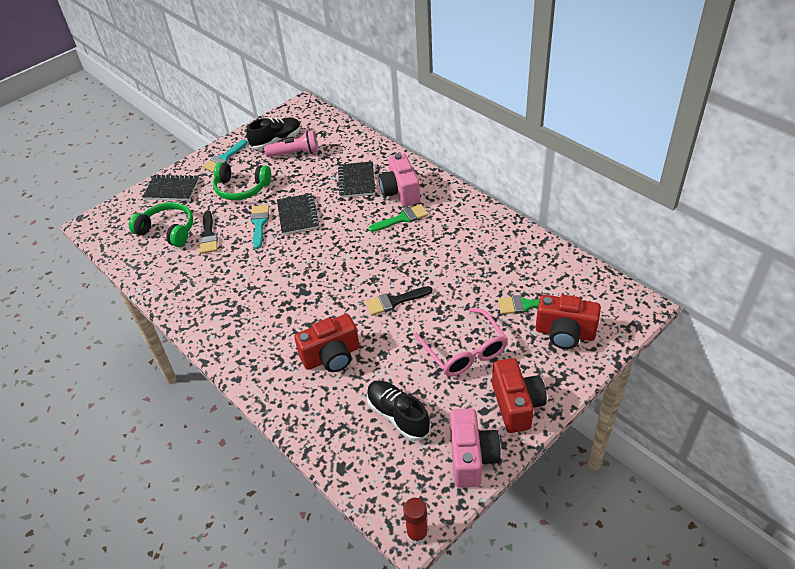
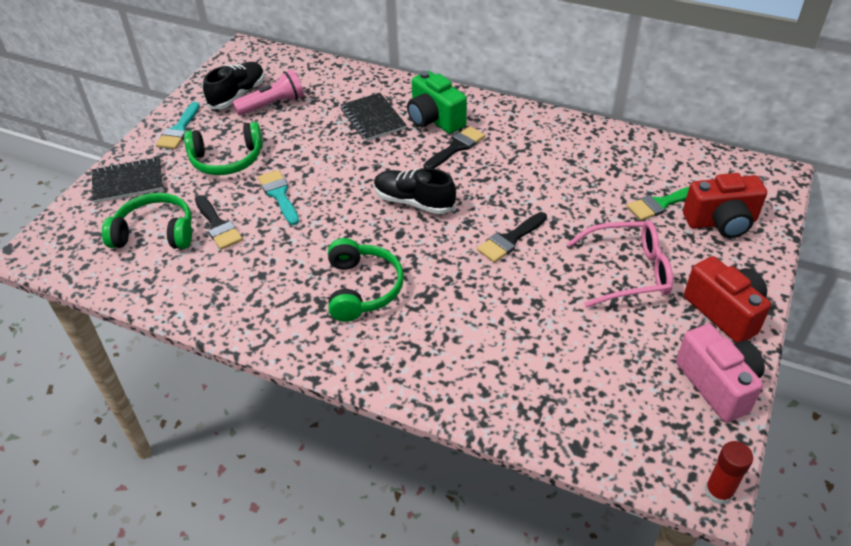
camera: 25 degrees left, 0 degrees up
(272, 308) = (363, 288): none -> green headphones
(298, 215) = (323, 173): black notebook -> none
(331, 356) = (477, 323): red camera -> none
(398, 416) = (603, 366): black shoe -> black shoe (414, 202)
(400, 192) = (434, 119): pink camera -> green camera
(402, 218) = (456, 147): green brush -> black brush
(464, 351) = (628, 271): pink glasses -> pink glasses turned 45 degrees counterclockwise

